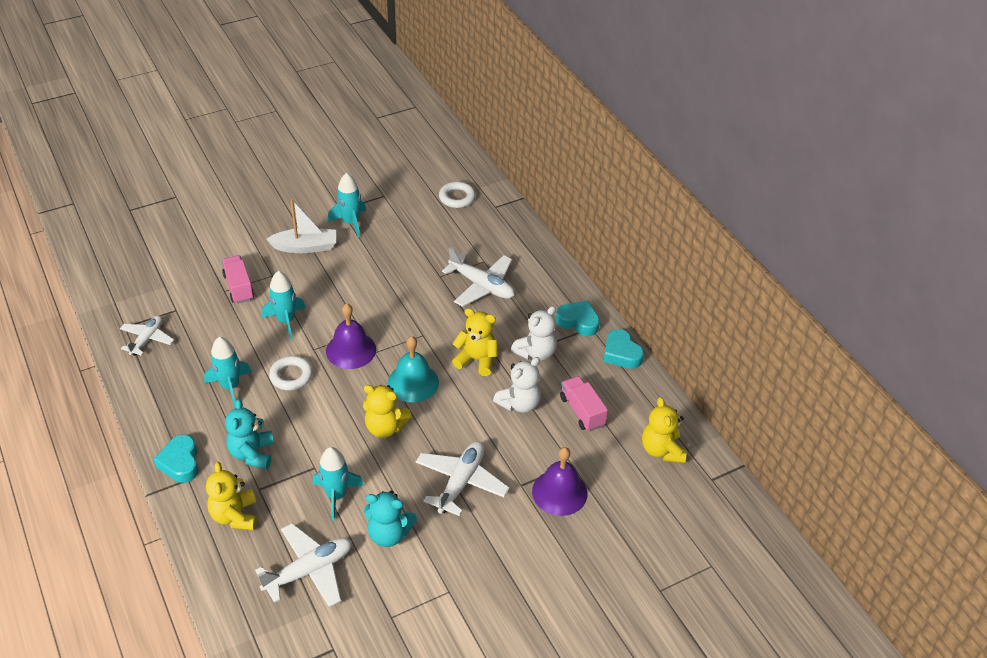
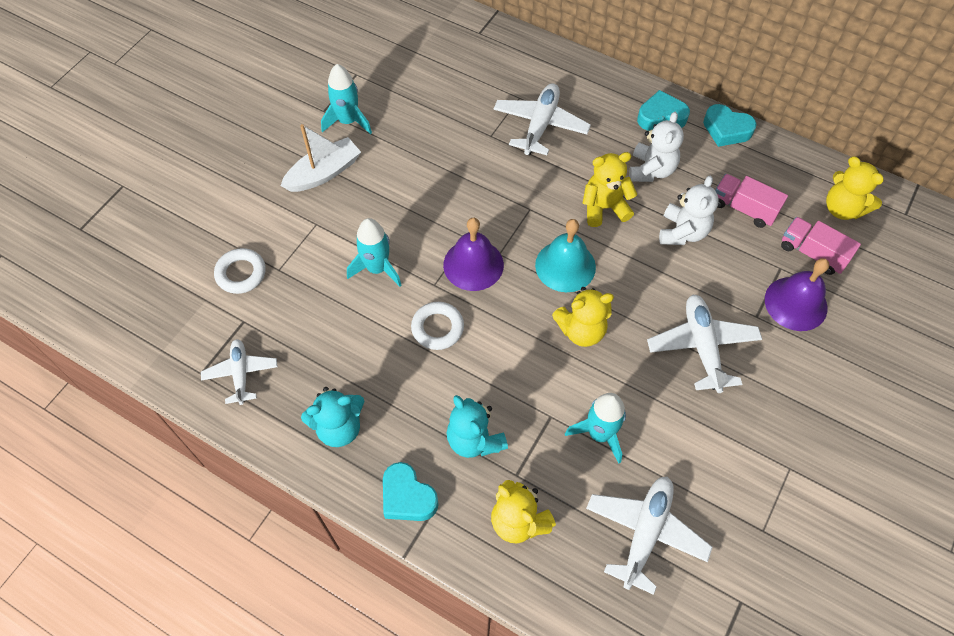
camera: 30 degrees left, 15 degrees up
(230, 386) = (384, 377): turquoise rocket -> none
(239, 287) = (291, 257): pink truck -> pink truck (812, 253)
(389, 534) = (684, 443): turquoise teddy bear -> turquoise teddy bear (339, 427)
(457, 197) = (433, 41): white ring -> white ring (241, 273)
(482, 286) = (540, 125): white plane -> white plane turned 75 degrees counterclockwise

